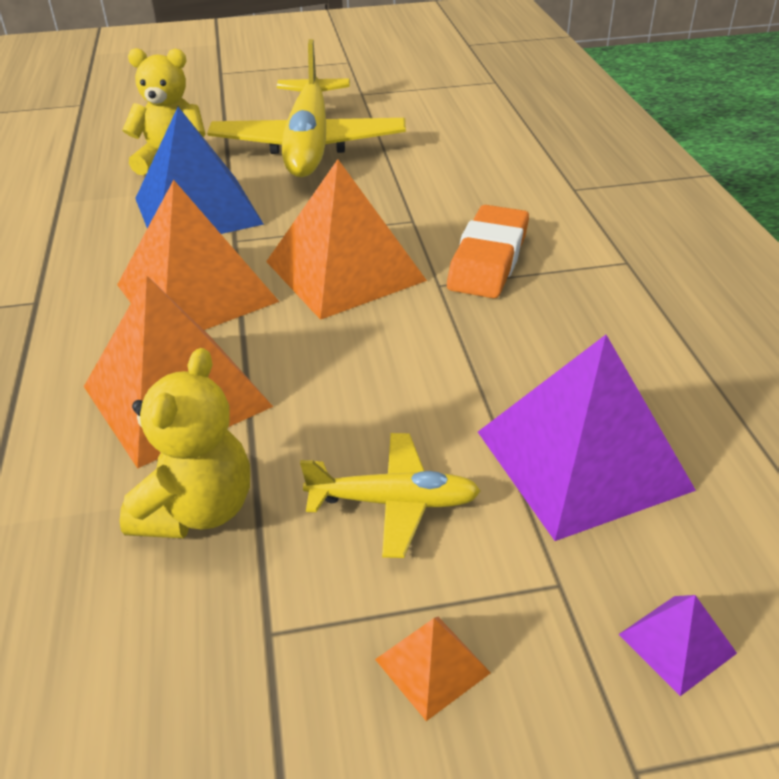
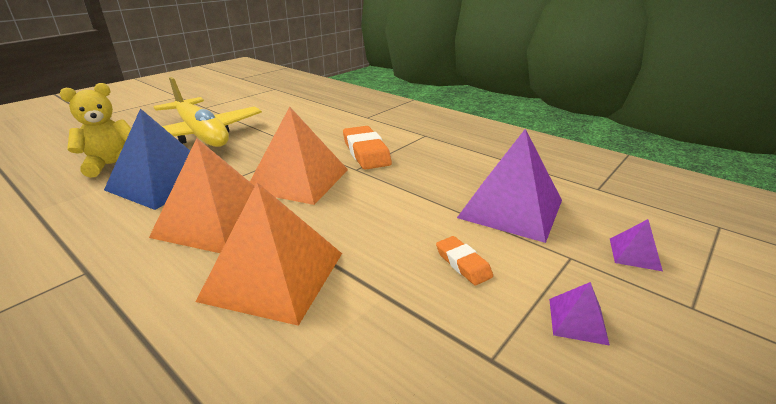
camera: 40 degrees left, 10 degrees down
(197, 510) = (367, 325): yellow teddy bear -> none
(394, 502) = (463, 264): yellow plane -> orange eraser
(432, 665) = (577, 320): orange pyramid -> purple pyramid

